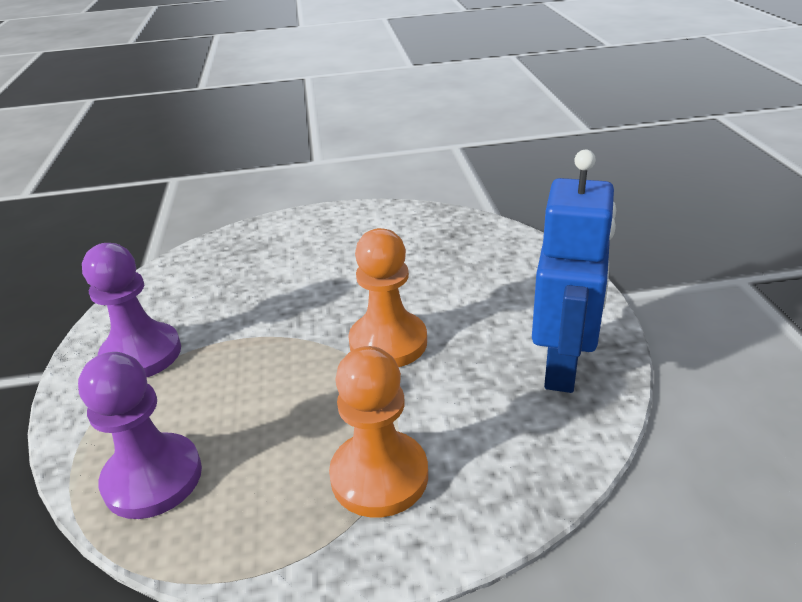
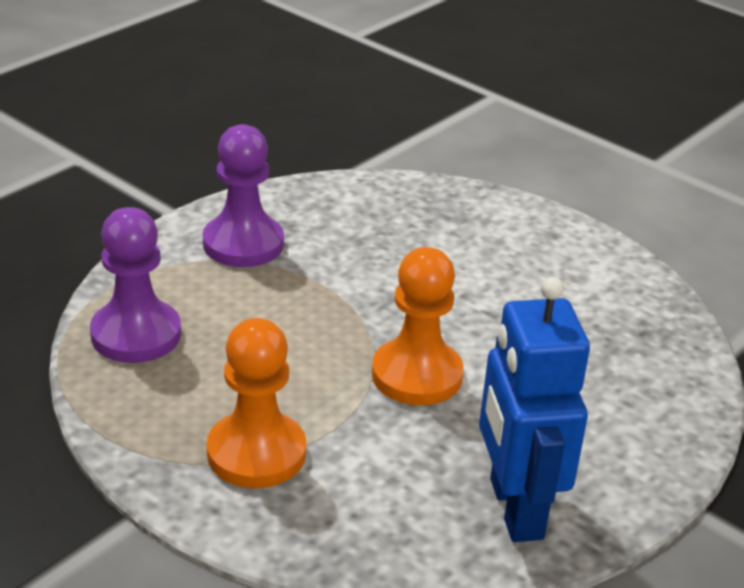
camera: 45 degrees right, 0 degrees up
(562, 367) = (515, 509): blue robot -> blue robot turned 105 degrees clockwise

